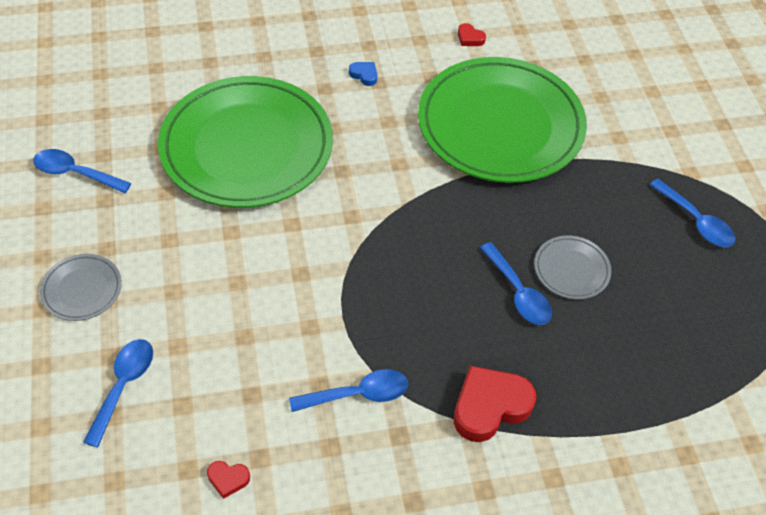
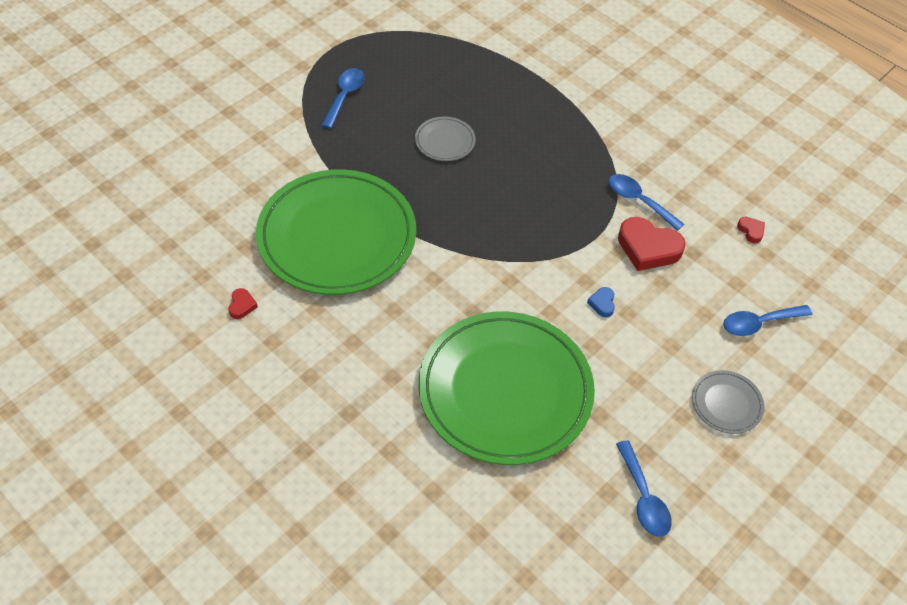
camera: 125 degrees left, 0 degrees up
(364, 75) = (352, 357): blue heart -> blue heart (602, 303)
(490, 406) = (583, 138): red heart -> red heart (648, 248)
(518, 293) = (489, 159): blue spoon -> none

